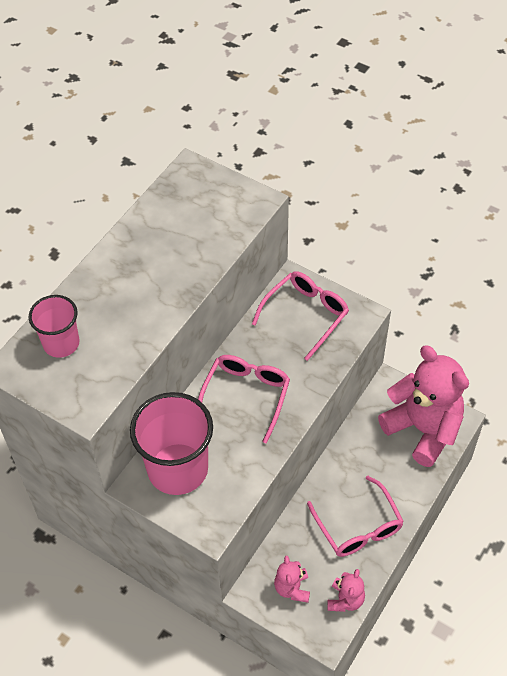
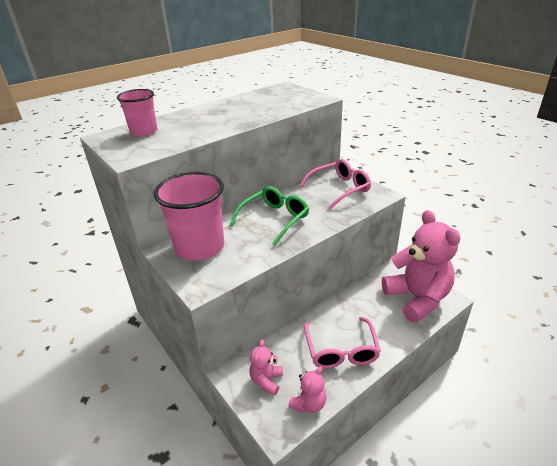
camera: 20 degrees right, 20 degrees down
(246, 396) = (274, 219): pink glasses -> green glasses

